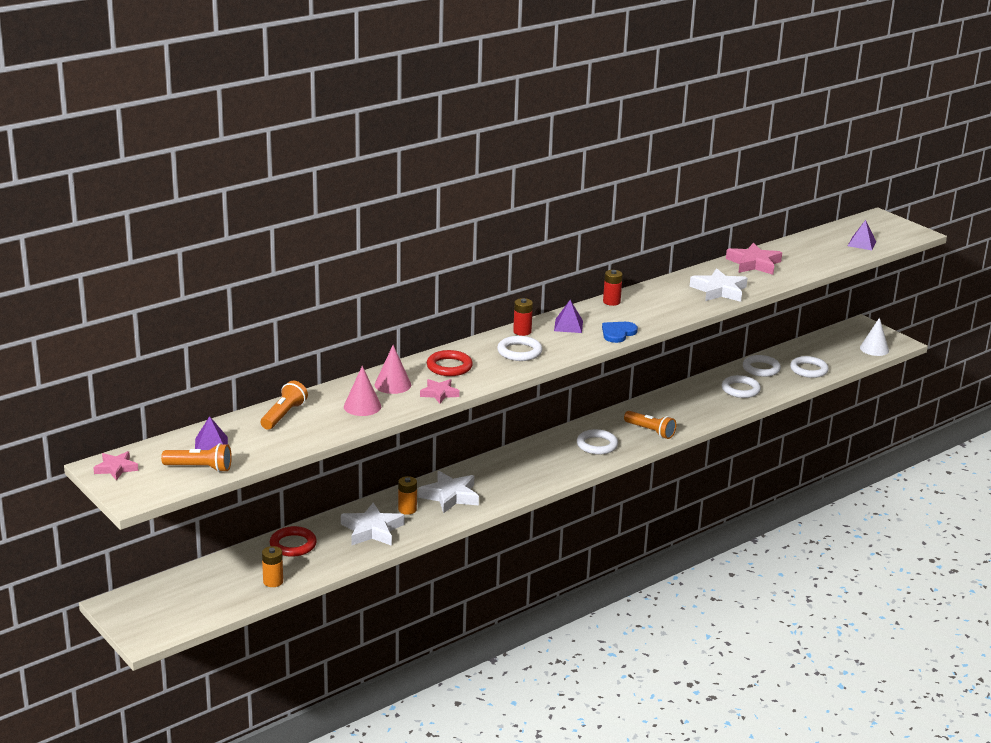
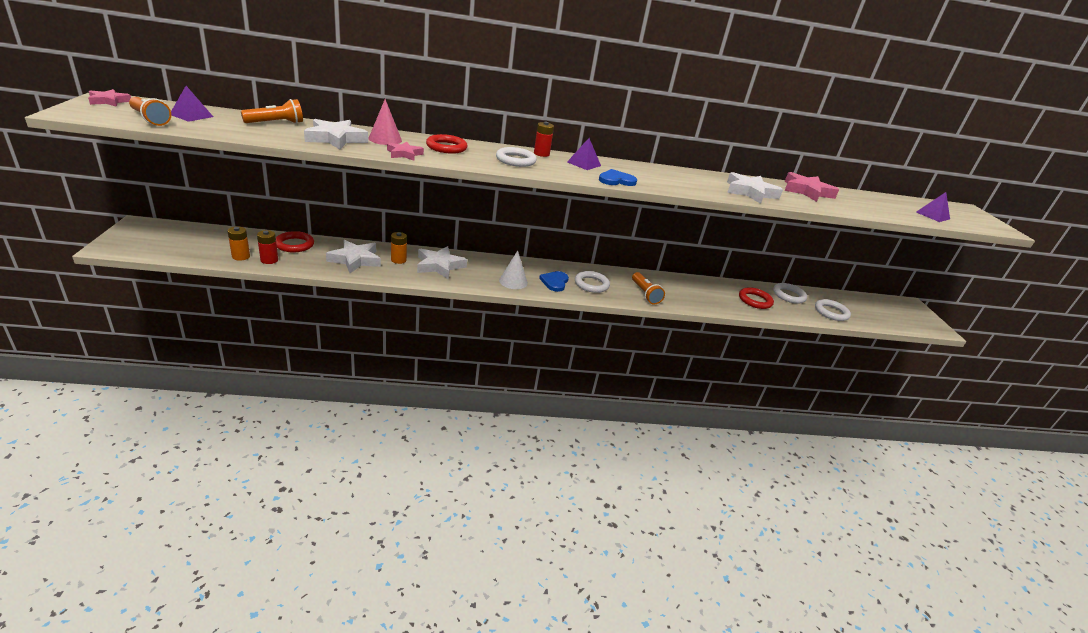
camera: 30 degrees right, 5 degrees up
(362, 406) = (336, 139): pink cone -> white star
(565, 459) = (555, 282): none -> blue heart
(611, 302) = (644, 166): red battery -> red battery (269, 260)
(740, 389) = (755, 300): white ring -> red ring
(874, 349) = (909, 323): white cone -> white cone (513, 281)

